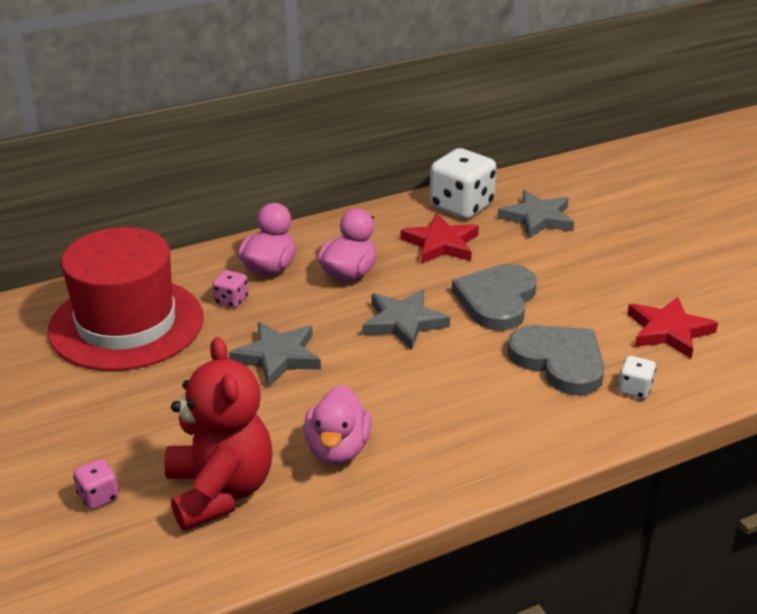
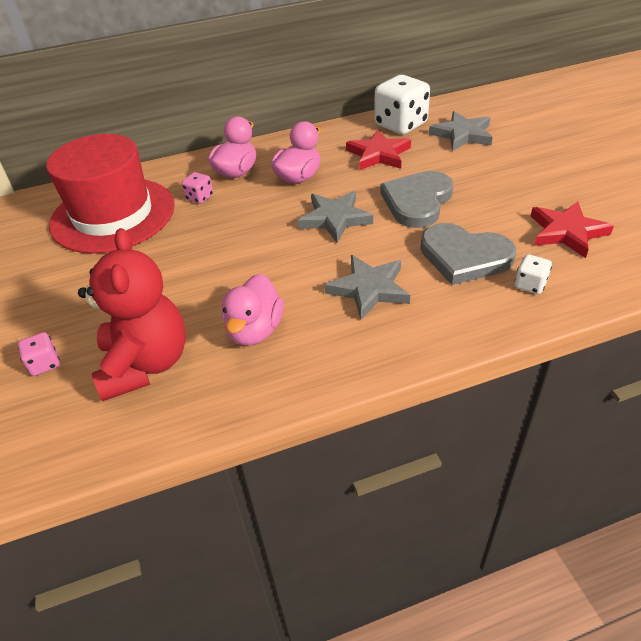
camera: 10 degrees right, 10 degrees up
(278, 357) = (225, 245): grey star -> grey star (369, 289)
(559, 361) = (464, 257): grey heart -> grey heart turned 150 degrees clockwise

